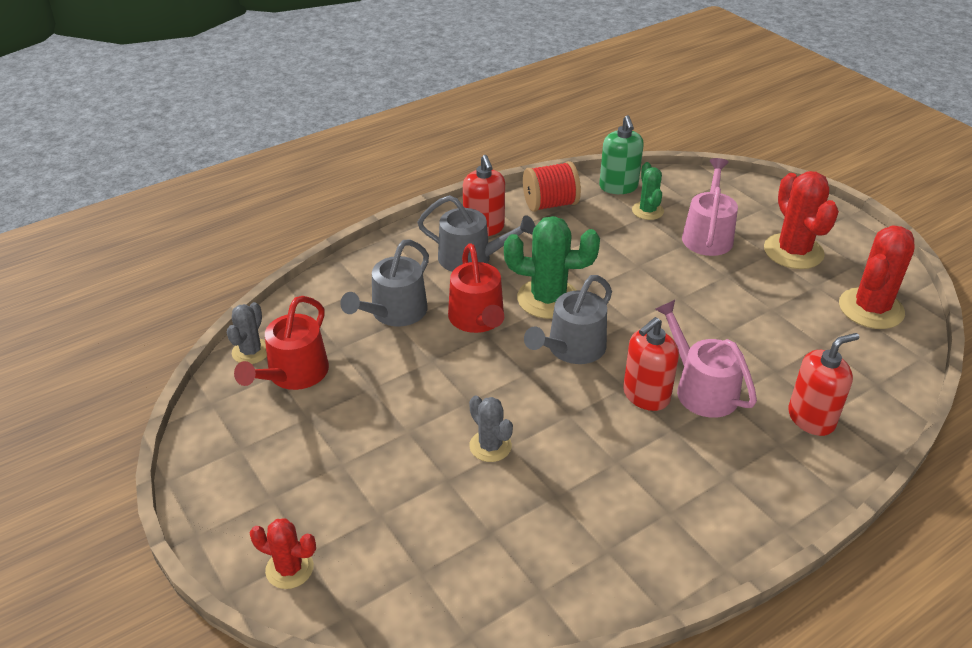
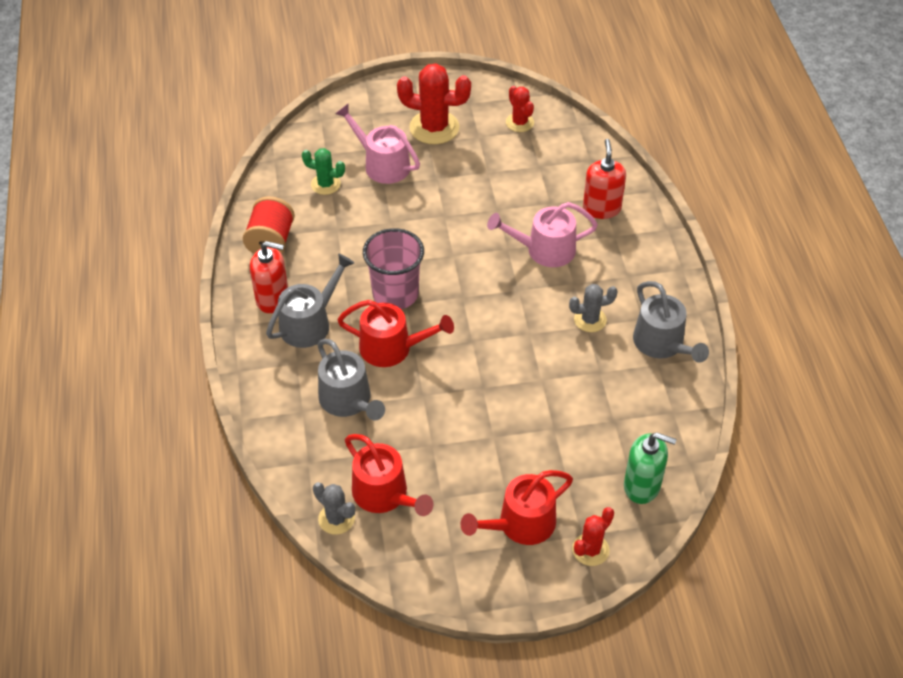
camera: 65 degrees left, 10 degrees up
(300, 492) = (521, 524): none -> red watering can
(490, 446) = (535, 391): grey cactus -> grey cactus (590, 320)
(548, 299) = (395, 294): green cactus -> pink cup
(572, 348) = (461, 303): grey watering can -> grey watering can (662, 344)
(618, 187) = (279, 187): green soap dispenser -> green soap dispenser (642, 486)
(646, 395) = (534, 283): red soap dispenser -> none
(871, 309) = (519, 122): red cactus -> red cactus, size x0.57

